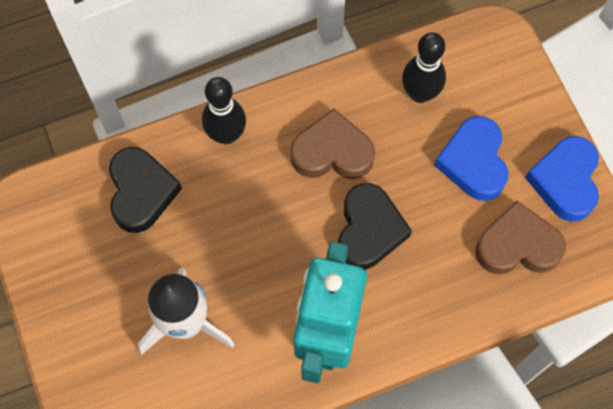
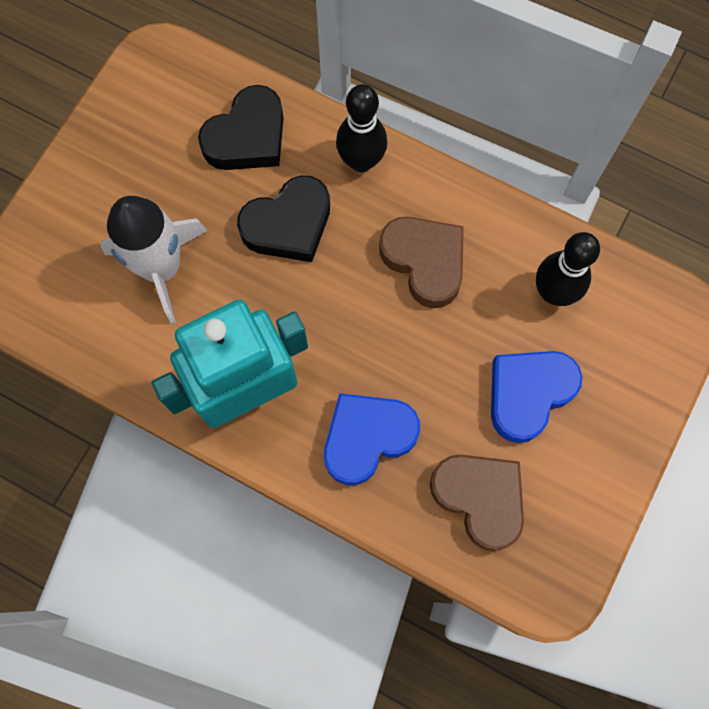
camera: 50 degrees right, 5 degrees up
(369, 230) = (378, 352): black heart -> black heart (288, 224)
(565, 181) = (586, 494): blue heart -> blue heart (367, 438)

